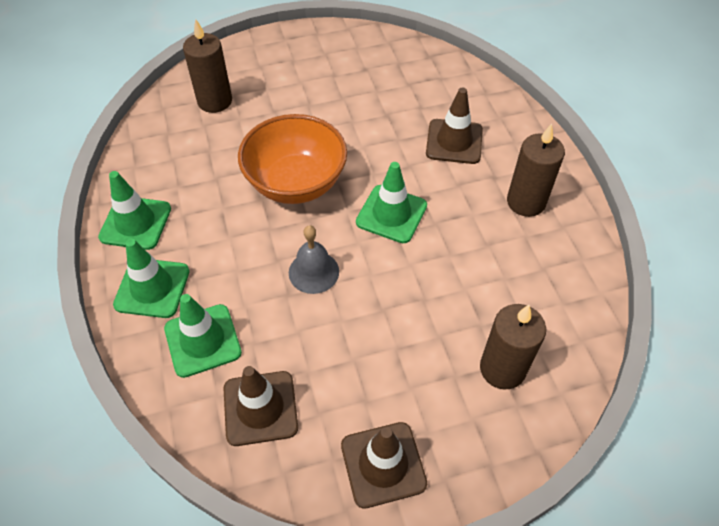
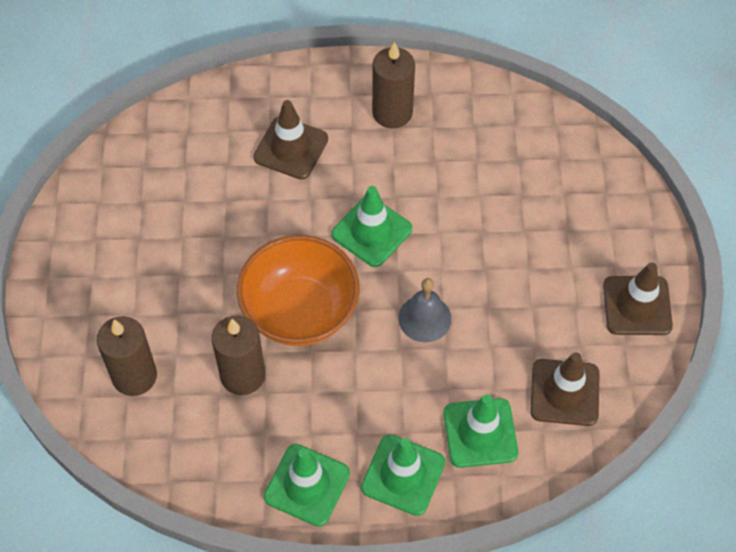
camera: 75 degrees left, 5 degrees up
(502, 369) = (569, 192): brown candle -> brown candle (243, 375)

